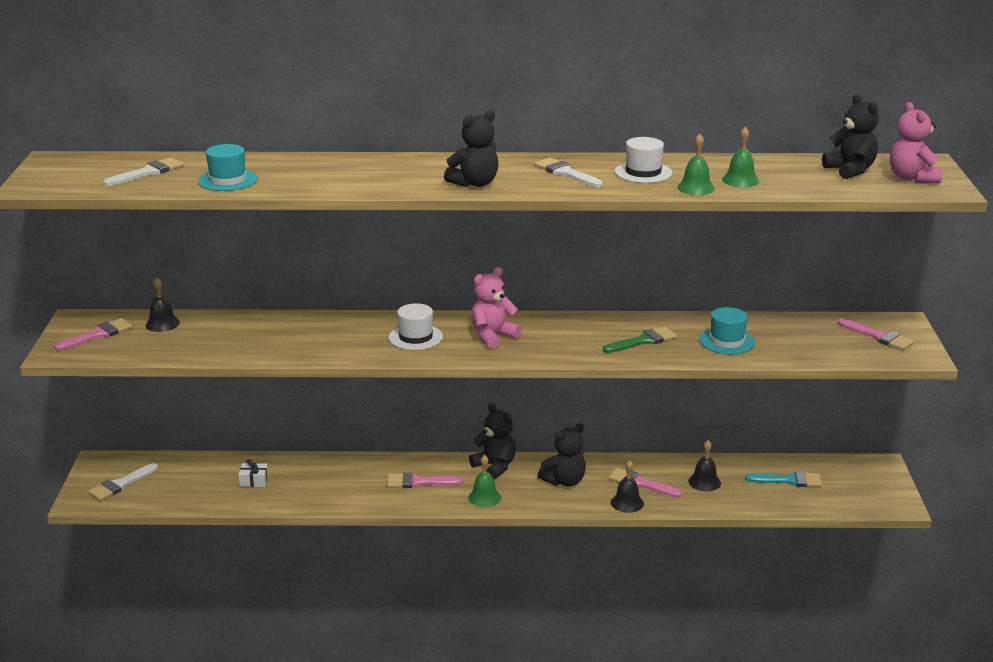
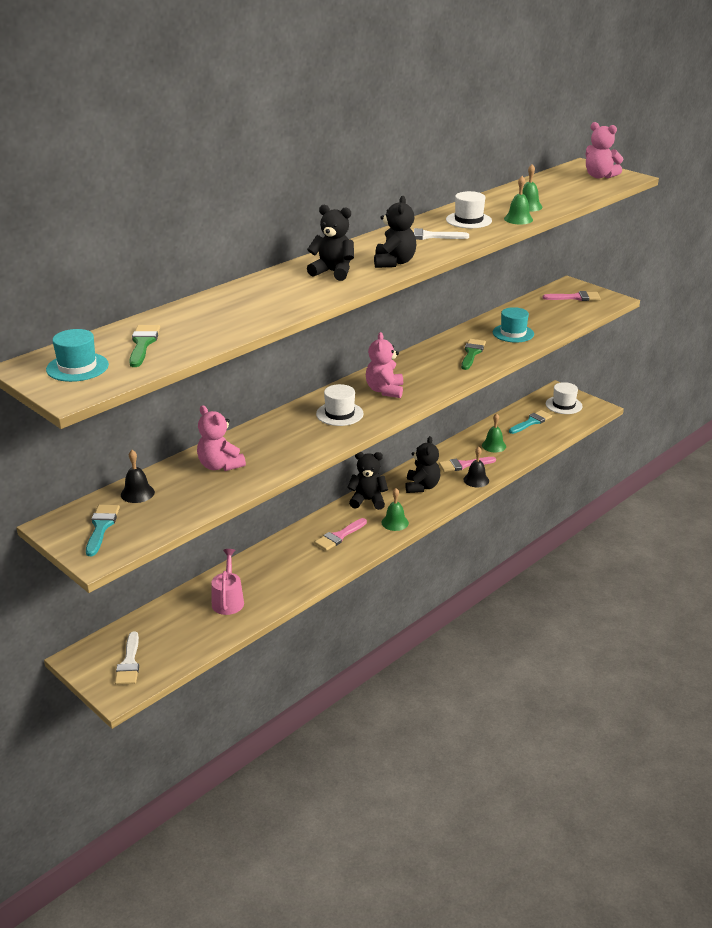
camera: 45 degrees left, 5 degrees up
(98, 335) = (101, 527): pink brush -> turquoise brush
(148, 172) = (143, 344): white brush -> green brush
(228, 180) = (223, 324): turquoise hat -> turquoise hat (77, 367)
(250, 332) = (220, 466): none -> pink teddy bear
(254, 481) = (228, 600): white gift -> pink watering can
(704, 482) = (493, 446): black bell -> green bell
(850, 170) = (563, 182): black teddy bear -> black teddy bear (333, 272)
(860, 482) = (563, 405): none -> white hat

